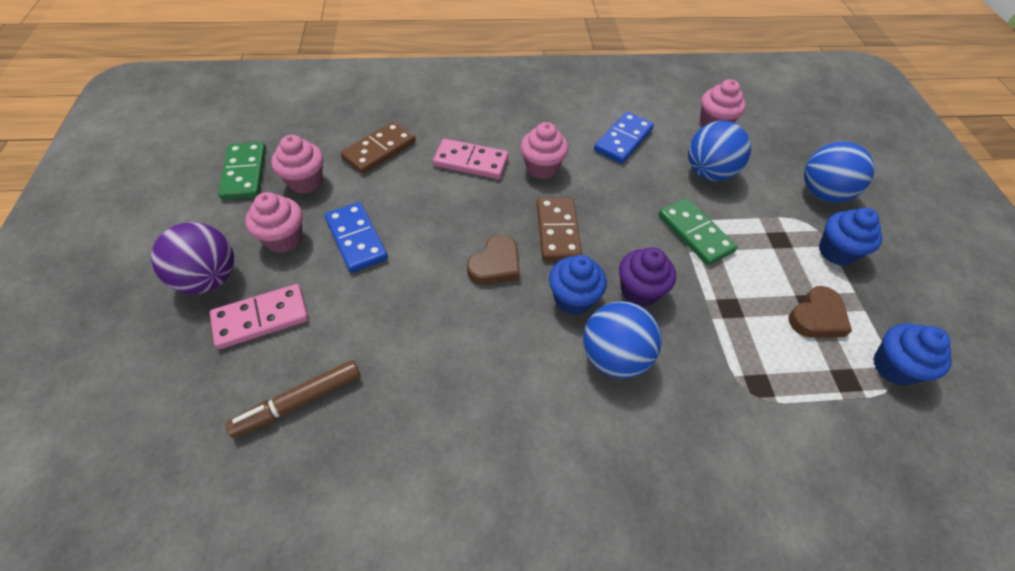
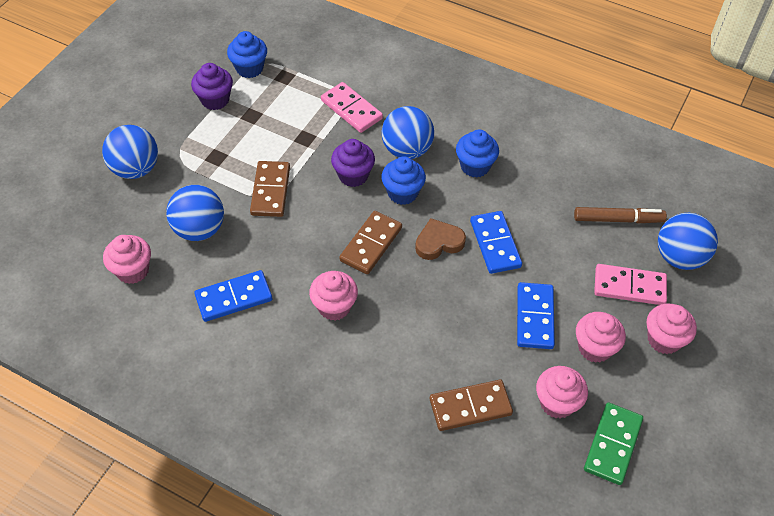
camera: 145 degrees left, 0 degrees up
(201, 389) = (679, 257): none -> blue ball
(209, 278) = (664, 339): purple ball -> pink cupcake
(436, 292) = (495, 244): none -> blue domino
(471, 162) = (392, 346): pink domino -> pink domino (351, 109)
(695, 233) = (271, 191): green domino -> brown domino
(817, 317) = (257, 108): brown heart -> none
(836, 252) = (189, 131): blue cupcake -> blue cupcake (475, 166)
(865, 301) = (215, 100): none -> purple cupcake

